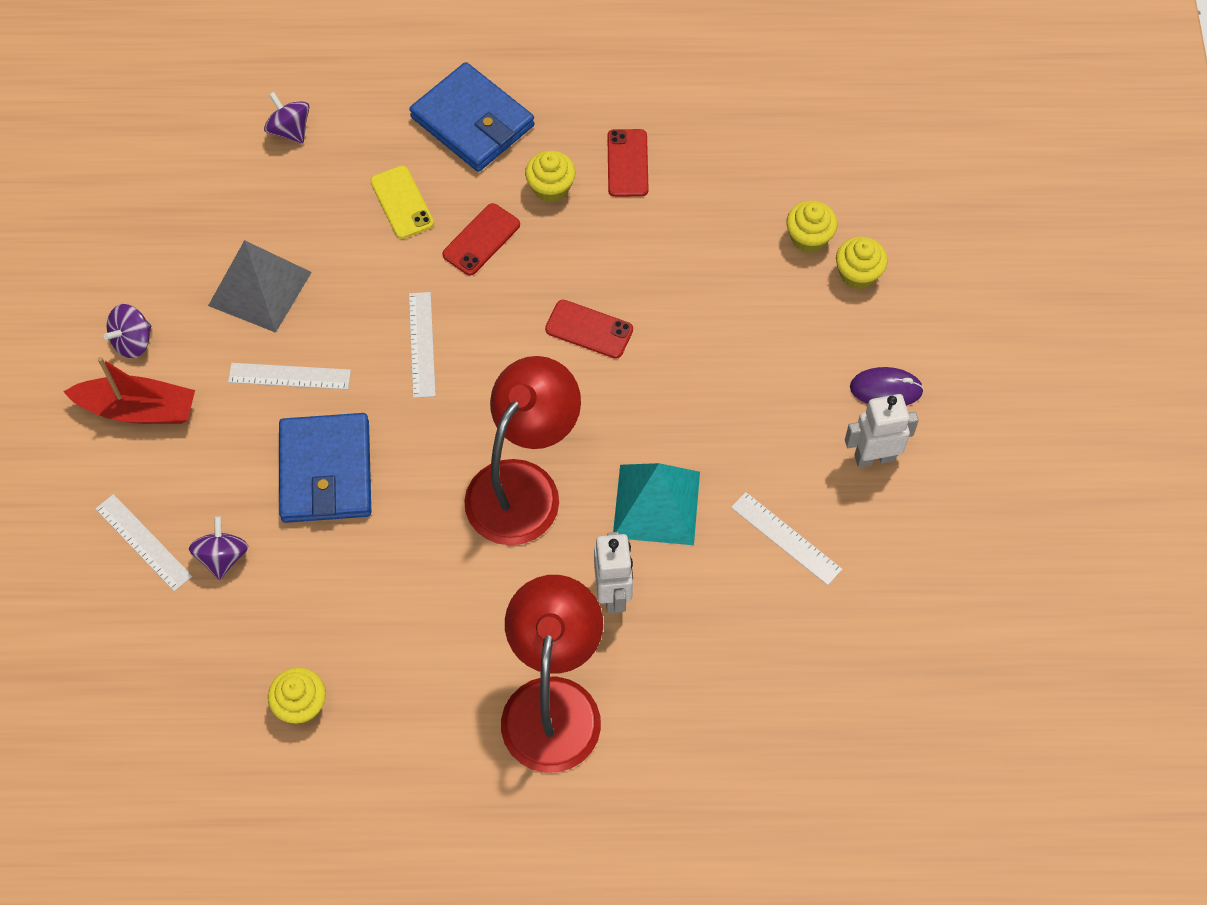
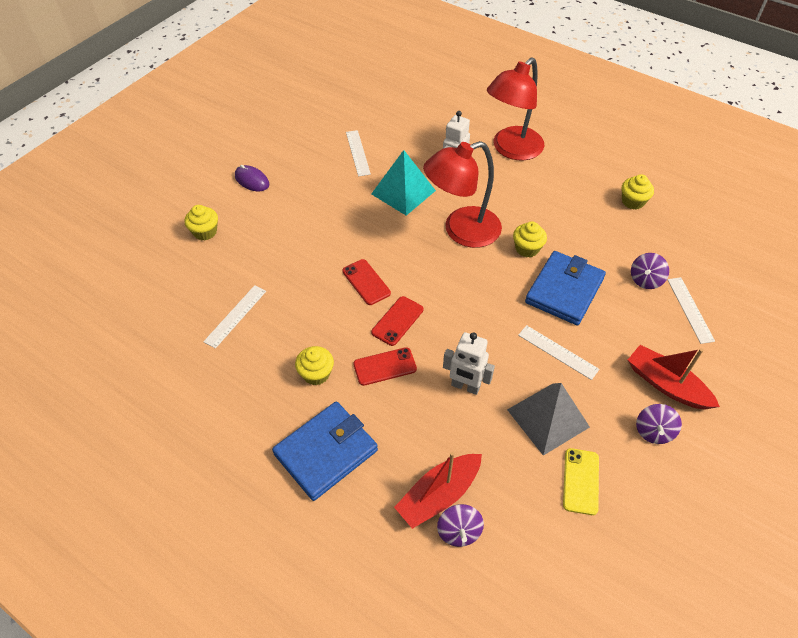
camera: 145 degrees left, 10 degrees down
(133, 341) = (653, 431): purple spinning top -> purple spinning top turned 120 degrees clockwise
(330, 149) = (439, 495): none -> red boat
(402, 202) = (416, 422): yellow phone -> yellow phone (580, 481)
(421, 344) = (466, 326): white ruler -> white ruler (235, 316)
(472, 122) = (326, 452): blue wallet -> blue wallet turned 60 degrees clockwise
(627, 163) = (257, 361): red phone -> red phone (397, 321)
(809, 238) = (207, 262): yellow cupcake -> yellow cupcake (527, 248)
(874, 457) = (287, 160): white robot -> white robot (465, 386)

